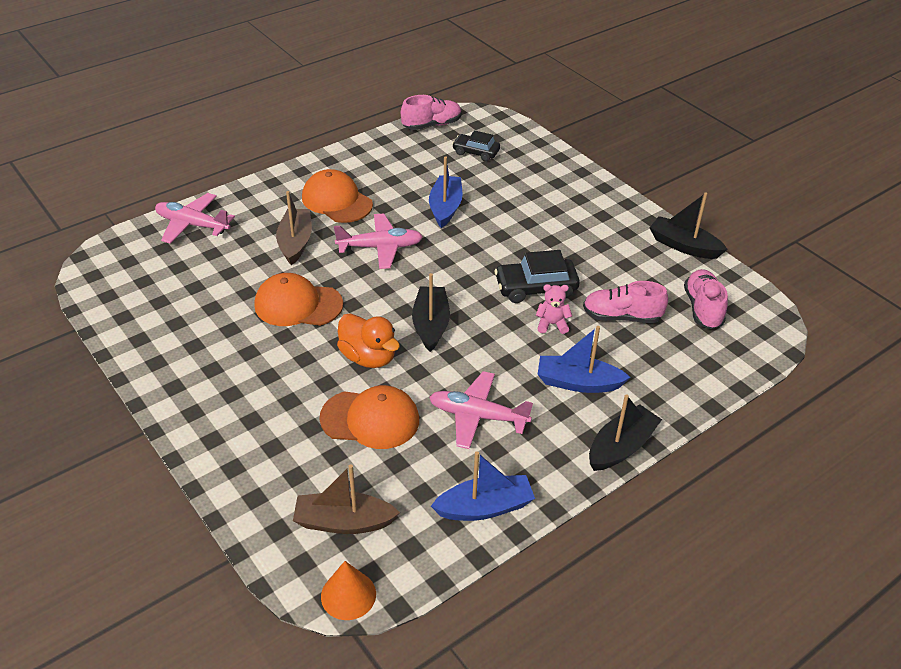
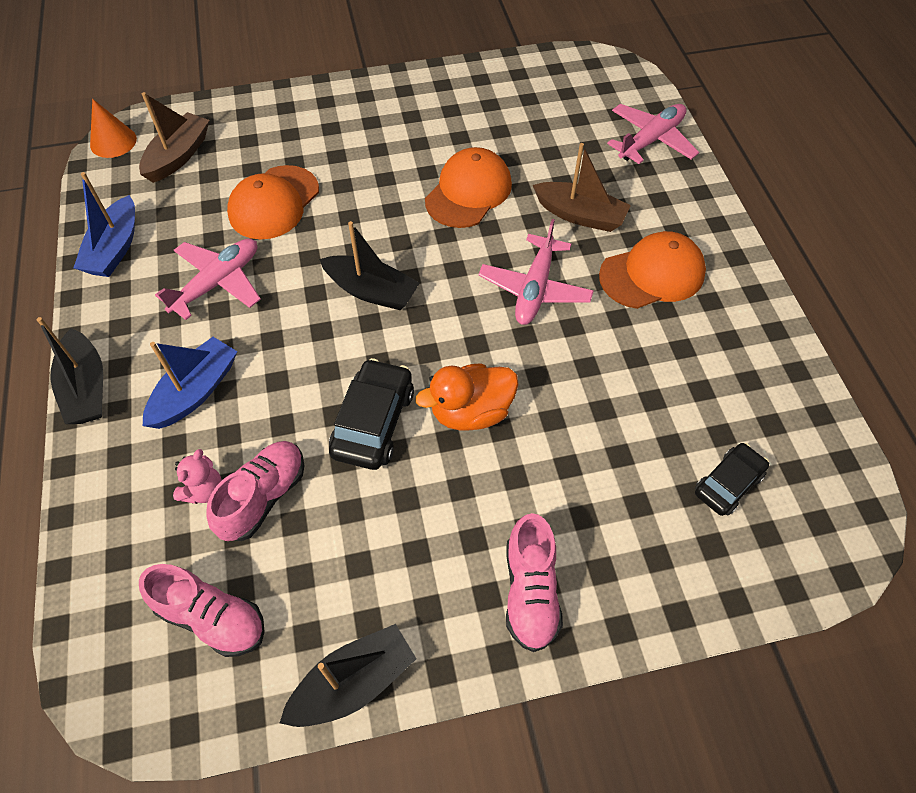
camera: 115 degrees right, 15 degrees up
(368, 357) = (355, 225): orange duck -> orange duck (471, 412)
(432, 125) = (829, 451): pink shoe -> pink shoe (530, 591)
(445, 208) = (591, 387): blue boat -> none
(552, 324) = (300, 409): pink teddy bear -> pink teddy bear (204, 490)

